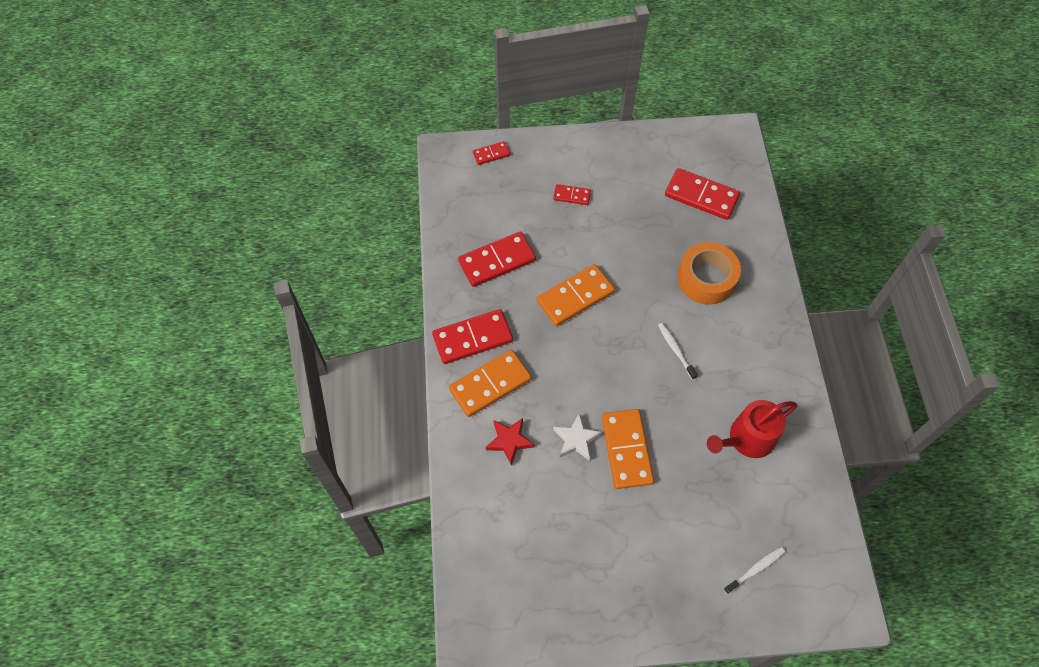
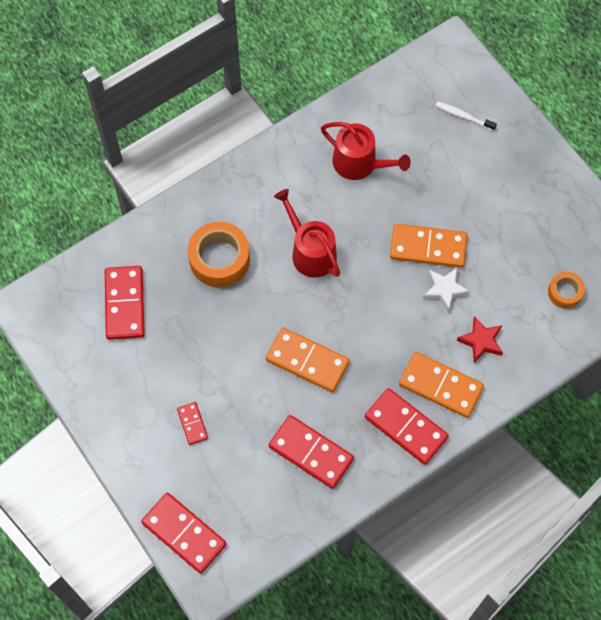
camera: 120 degrees left, 5 degrees up
(491, 154) = (184, 533): red domino -> red domino, size x1.92
(511, 546) = (565, 292): none -> orange tape
(626, 450) = (428, 247): orange domino -> orange domino turned 45 degrees clockwise
(676, 350) = (310, 252): white toothbrush -> red watering can

